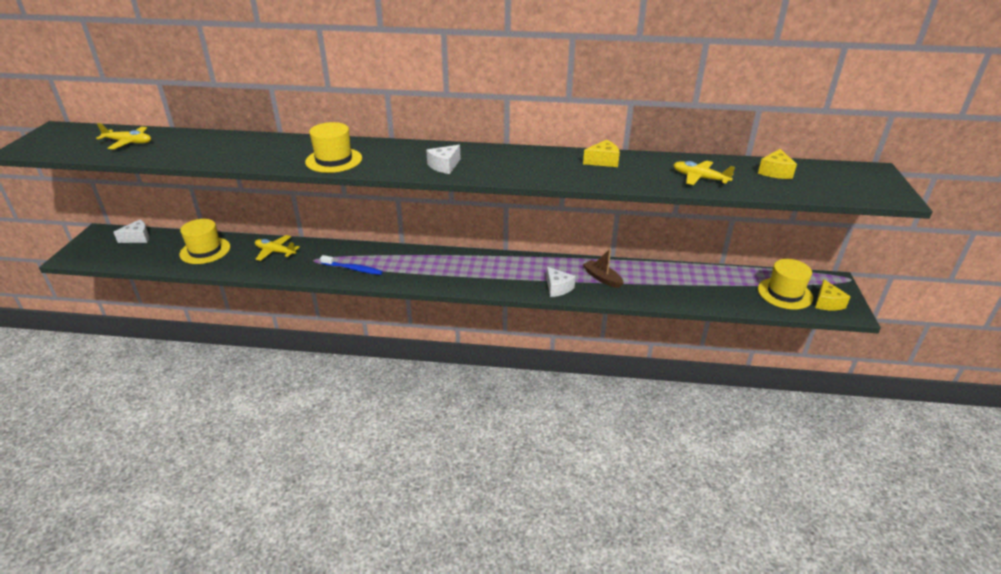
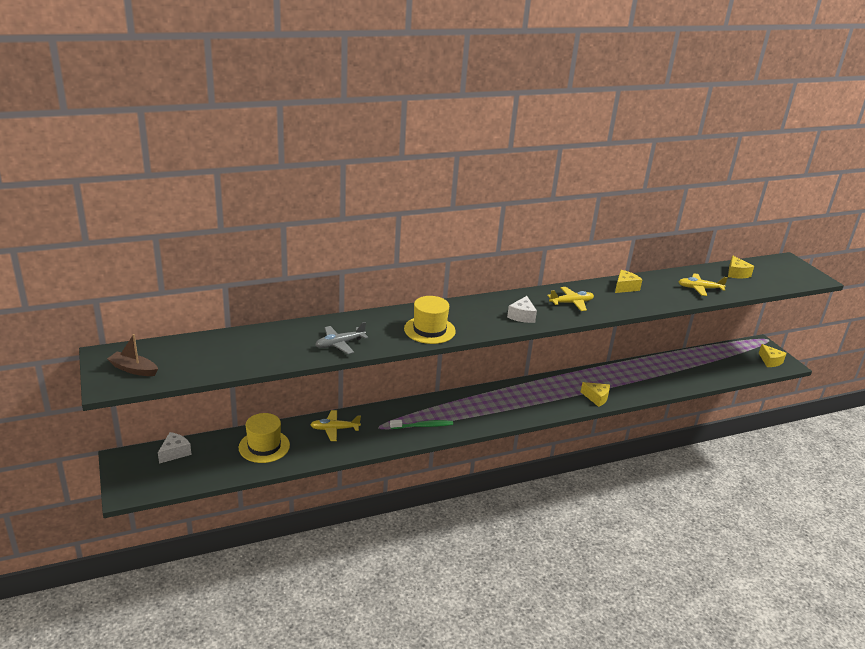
camera: 30 degrees left, 5 degrees down
(128, 143) = (213, 353): yellow plane -> yellow plane (571, 303)
(236, 155) = (340, 344): none -> grey plane
(353, 269) = (423, 426): blue toothbrush -> green toothbrush
(557, 288) = (596, 398): white cheese -> yellow cheese
(602, 278) = (619, 381): brown boat -> brown boat (133, 369)
(784, 293) = (741, 361): yellow hat -> none

